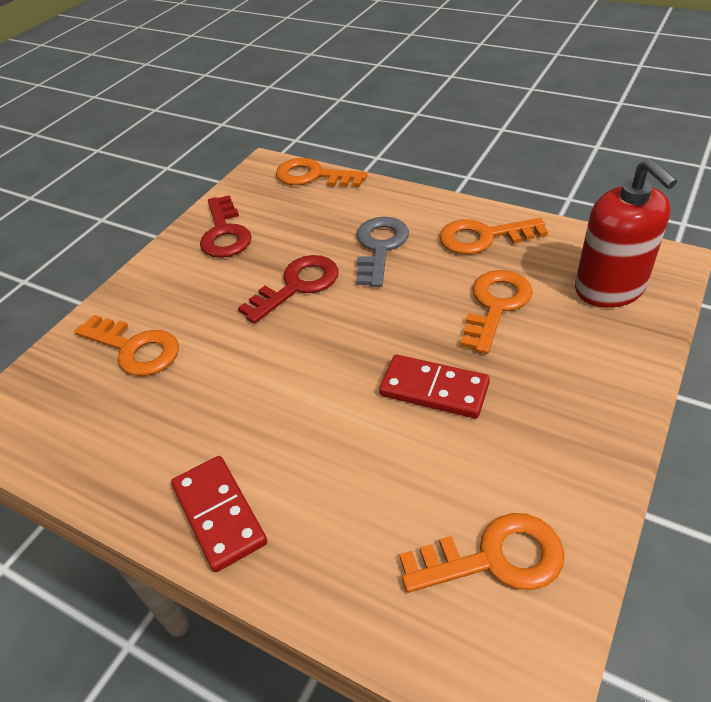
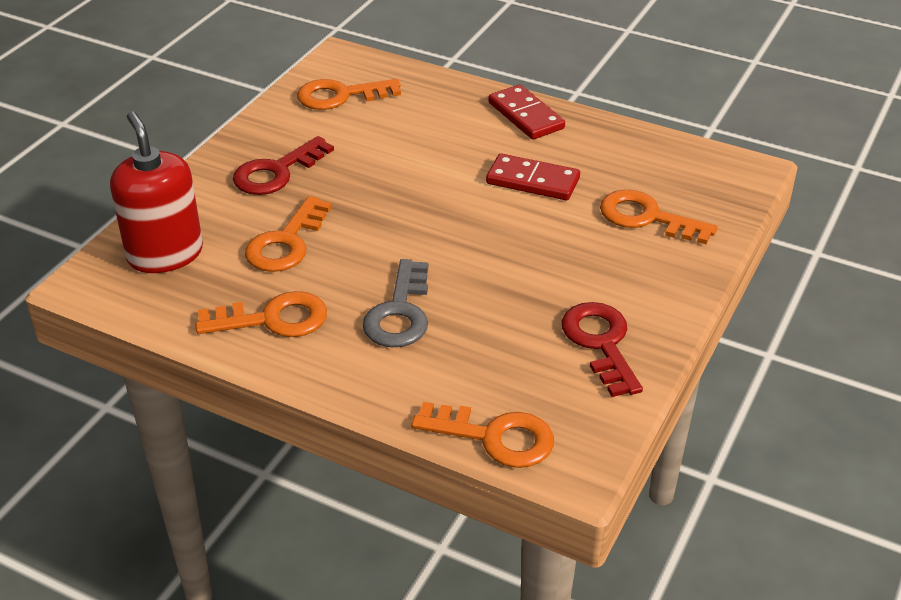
camera: 175 degrees right, 5 degrees down
(297, 286) = (494, 271): red key -> red key (276, 172)
(434, 389) = (362, 179): red domino -> red domino (533, 181)

